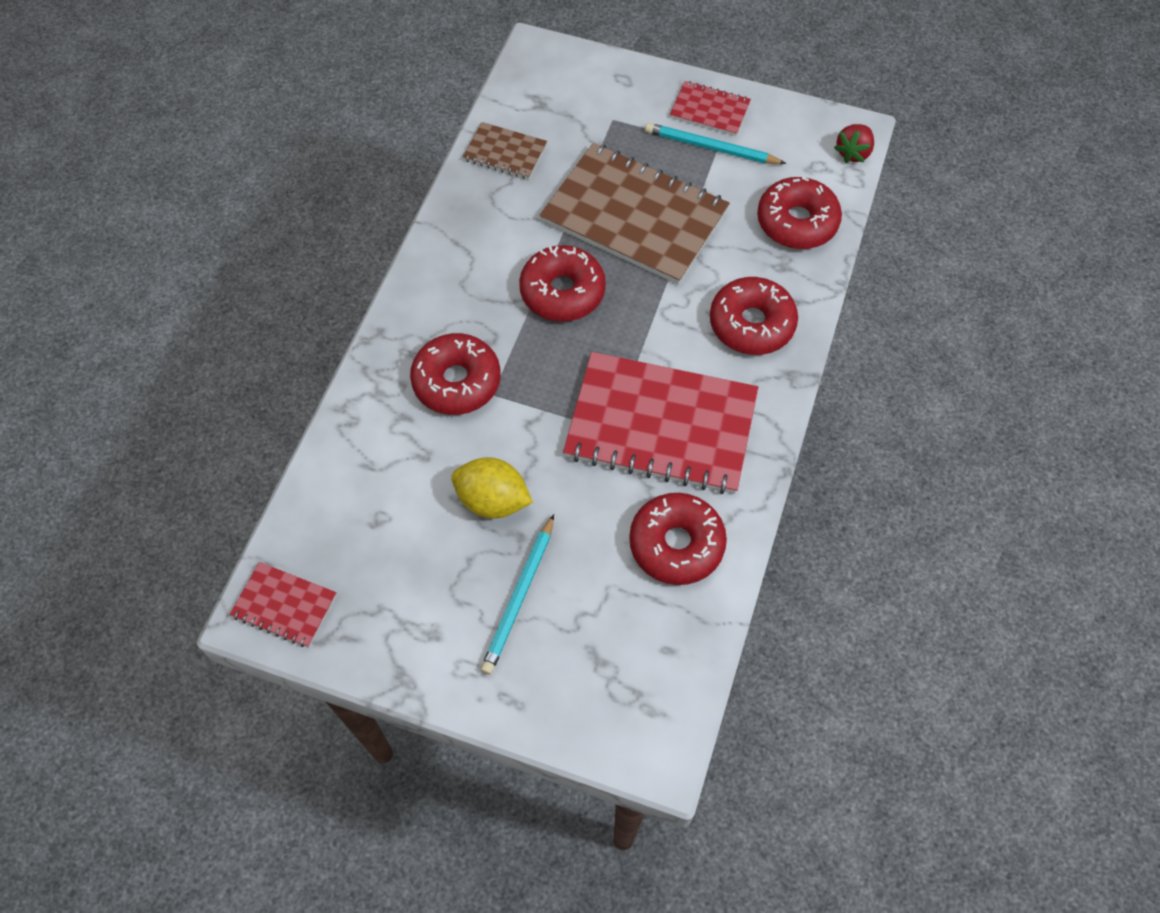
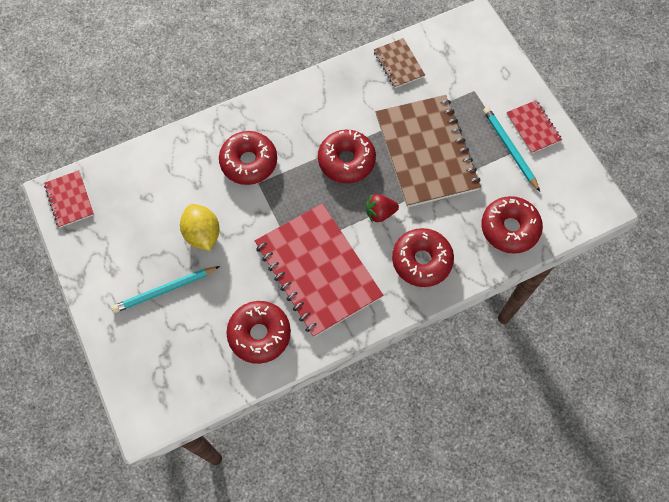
camera: 45 degrees right, 5 degrees up
(853, 153) = (587, 217): red strawberry -> red strawberry (380, 213)

